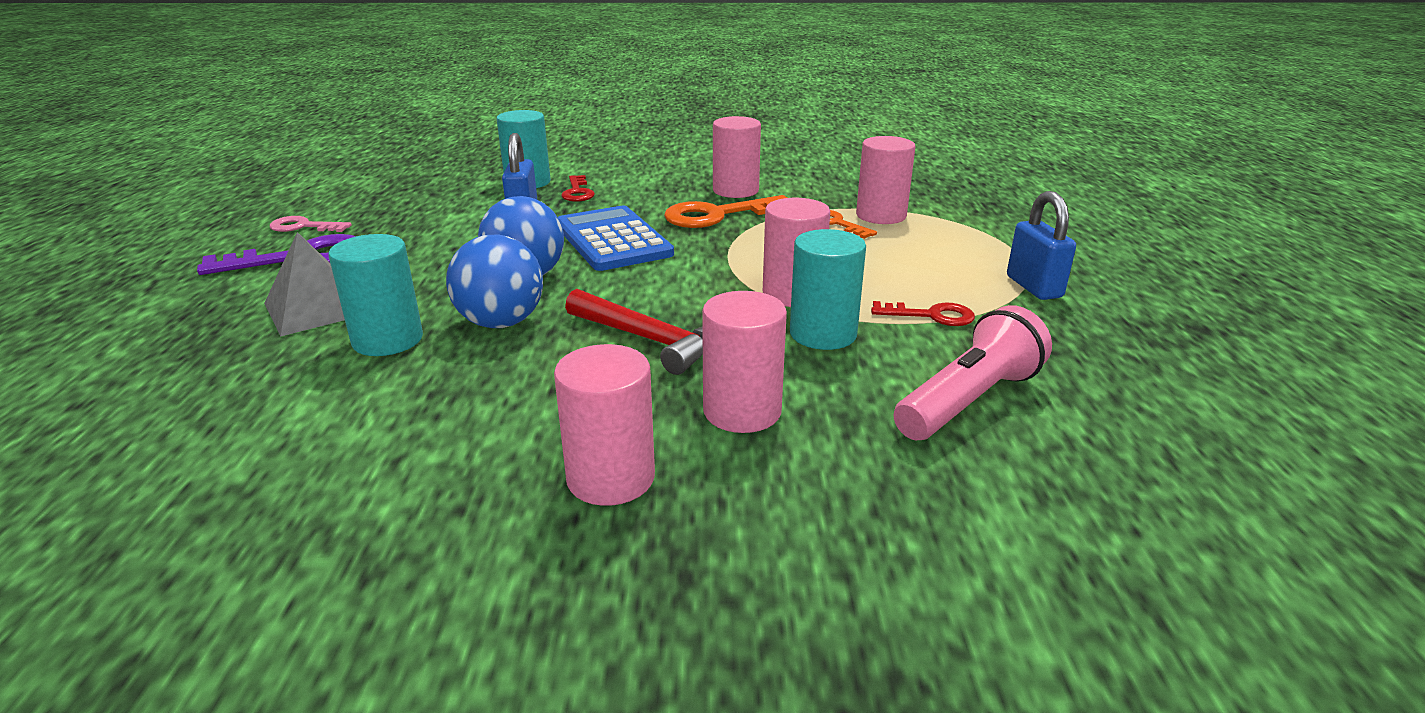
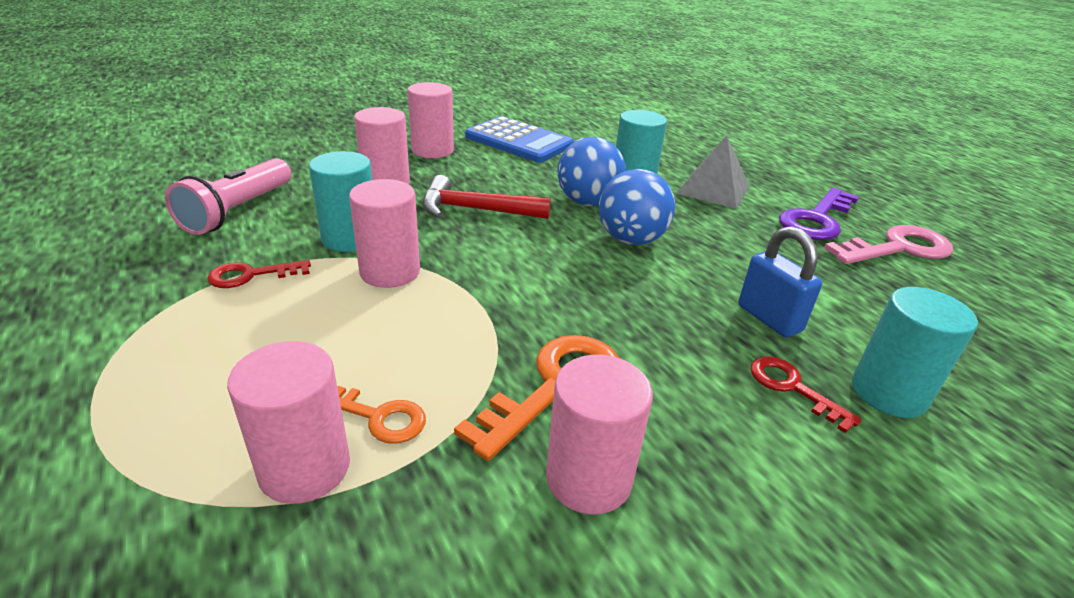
camera: 150 degrees right, 5 degrees up
(303, 227) = (898, 248): pink key -> pink key, size x1.72
(613, 240) = (622, 301): blue calculator -> blue calculator (519, 141)
(1034, 287) = (112, 342): blue padlock -> none

